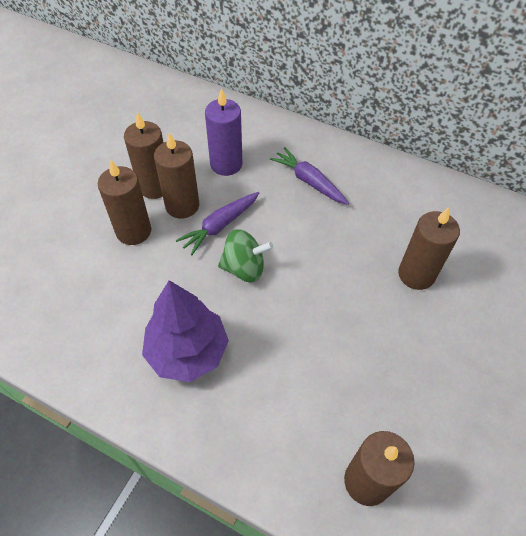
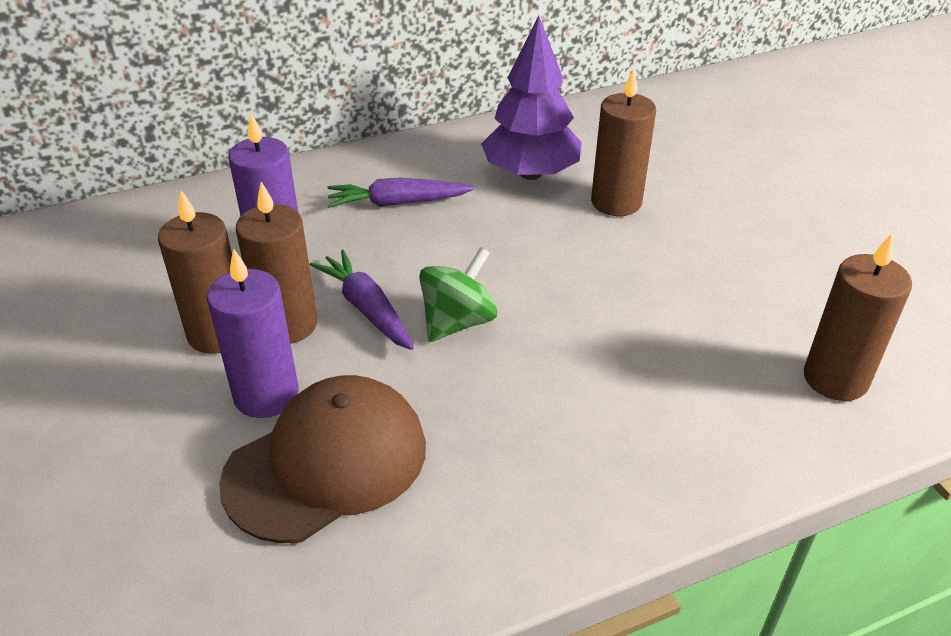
camera: 50 degrees left, 15 degrees down
(112, 282) = (327, 463): none -> brown cap
(133, 231) = (266, 395): brown candle -> purple candle
(187, 351) = (526, 441): purple tree -> purple tree (530, 173)
(220, 226) = (366, 308): purple carrot -> purple carrot turned 150 degrees clockwise

